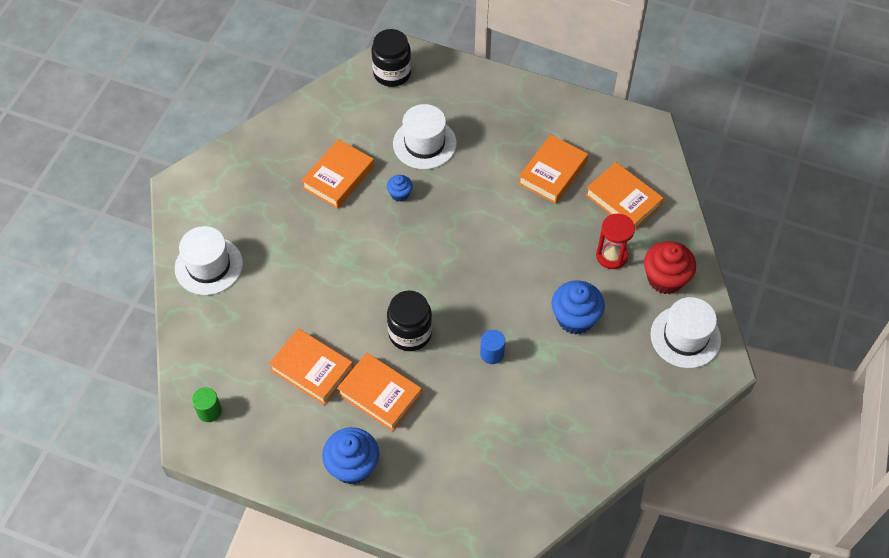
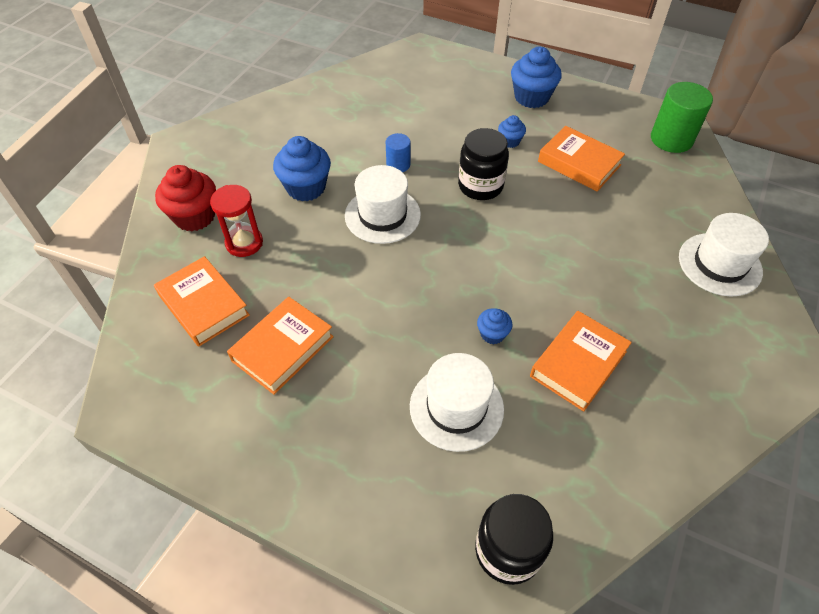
camera: 175 degrees left, 5 degrees down
(209, 411) = (671, 139): green cylinder -> green cylinder, size x1.81
(380, 394) = (510, 141): orange book -> blue cupcake
(685, 337) = (200, 166): white hat -> white hat (382, 215)

